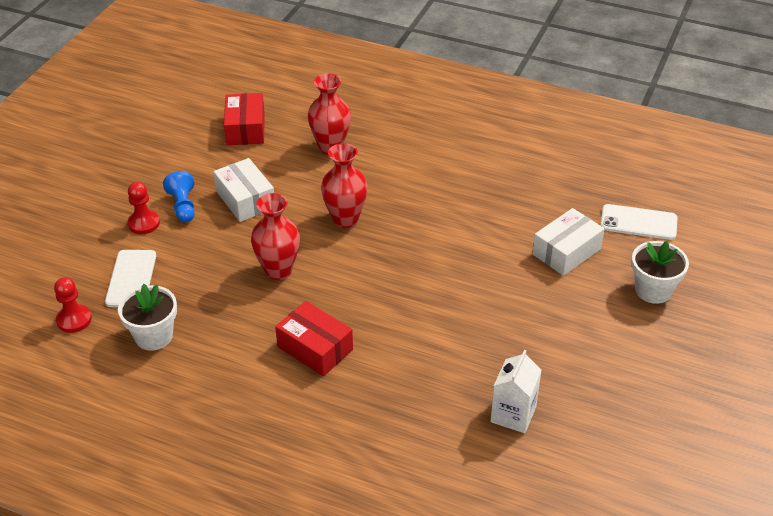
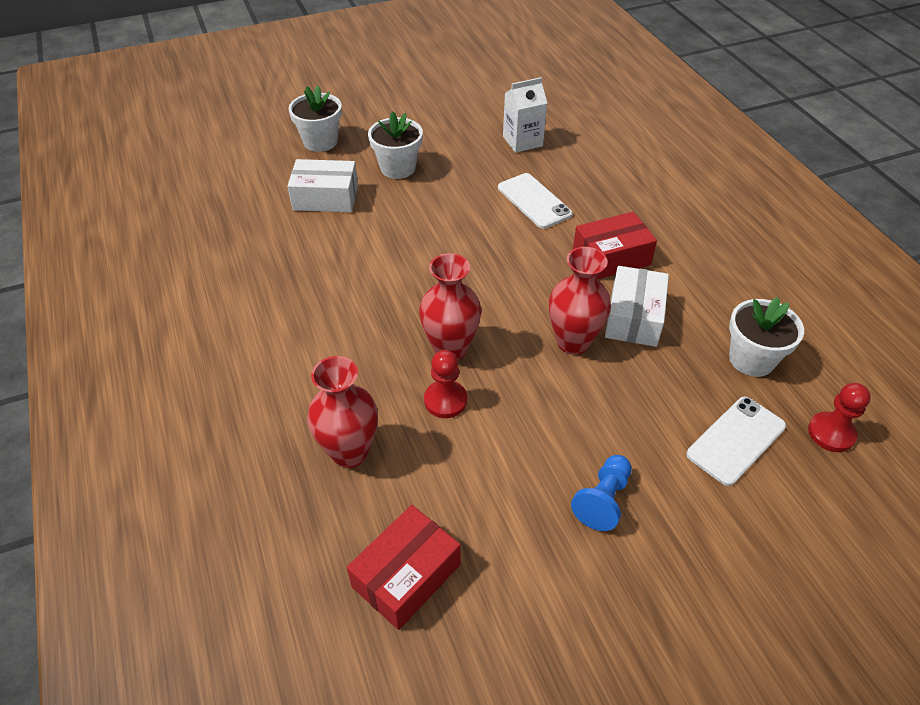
camera: 135 degrees left, 5 degrees up
(144, 223) = (671, 510): red pawn -> red pawn (445, 400)
(245, 199) = (522, 452): white box -> white box (633, 317)
(315, 348) = (611, 257): red box -> red box turned 75 degrees clockwise
(562, 311) = (398, 168): none -> white flower pot
(638, 222) = (241, 181): white phone -> white phone (534, 201)

